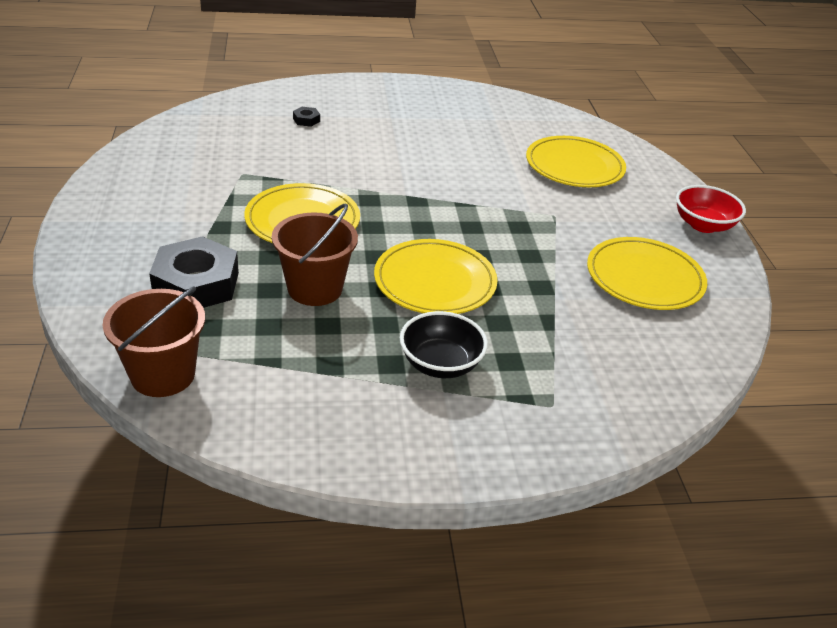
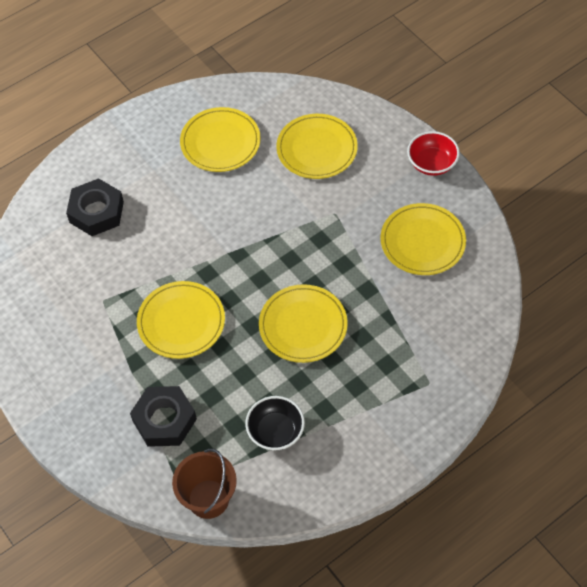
camera: 25 degrees left, 20 degrees up
(306, 120) = (96, 212): black nut -> black nut, size x2.43
(315, 288) = (237, 378): brown bucket -> none
(440, 364) = (351, 391): black bowl -> black bowl (275, 431)
(475, 126) = (220, 142): none -> yellow plate

